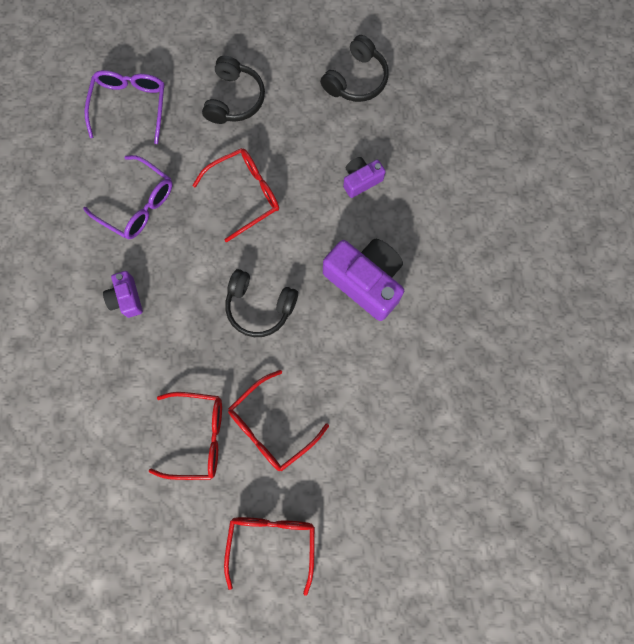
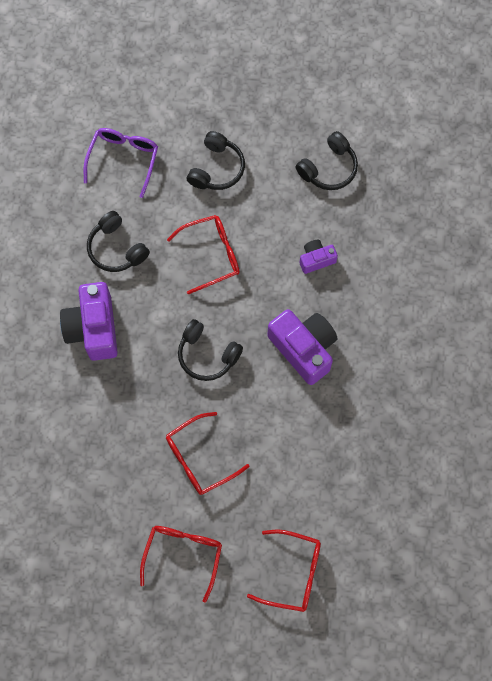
camera: 10 degrees right, 5 degrees down
(126, 298) = (93, 328): purple camera -> purple camera, size x1.91
(138, 205) = (116, 248): purple glasses -> black headphones
(198, 436) = (135, 456): red glasses -> red glasses (293, 573)

